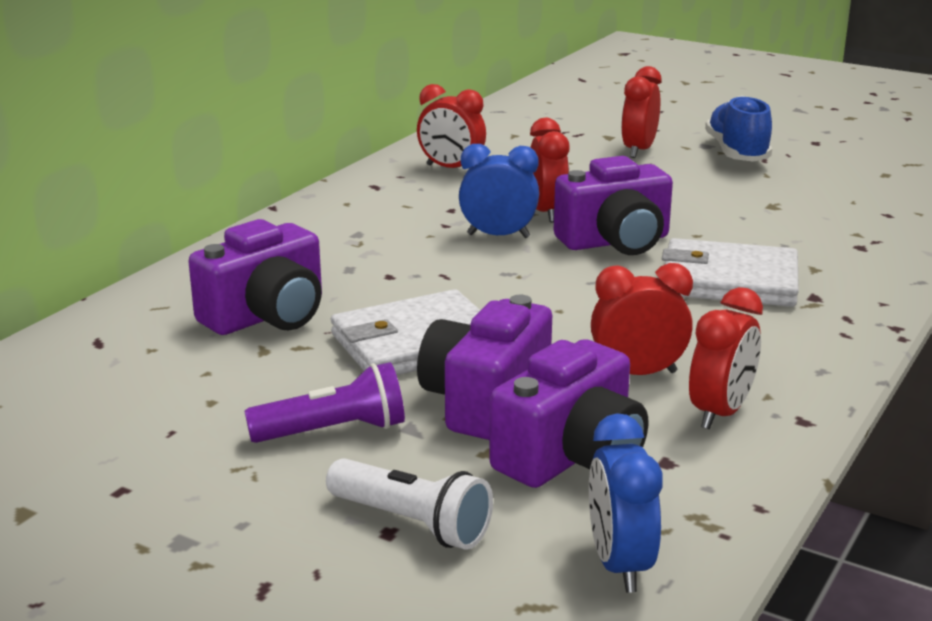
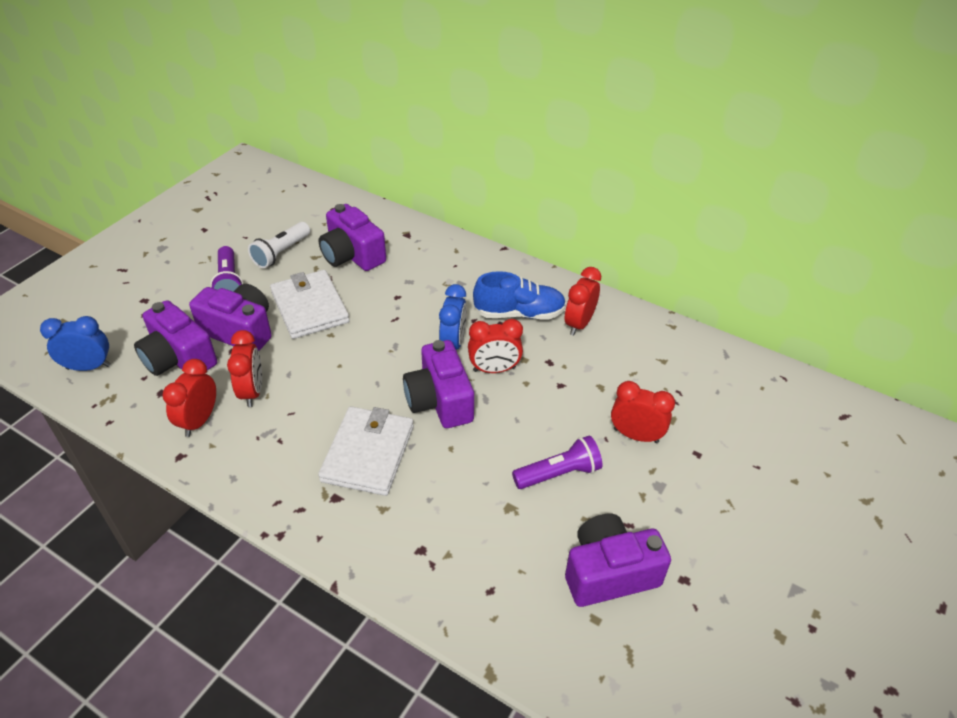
camera: 90 degrees right, 20 degrees up
(412, 523) = (146, 306): white flashlight -> white flashlight (281, 253)
(711, 183) = (558, 473): none -> purple flashlight
(720, 413) = (199, 420): red clock -> red clock turned 75 degrees clockwise
(737, 153) = (640, 506): blue shoe -> blue shoe (519, 313)
(828, 167) = (609, 573): none -> purple camera

